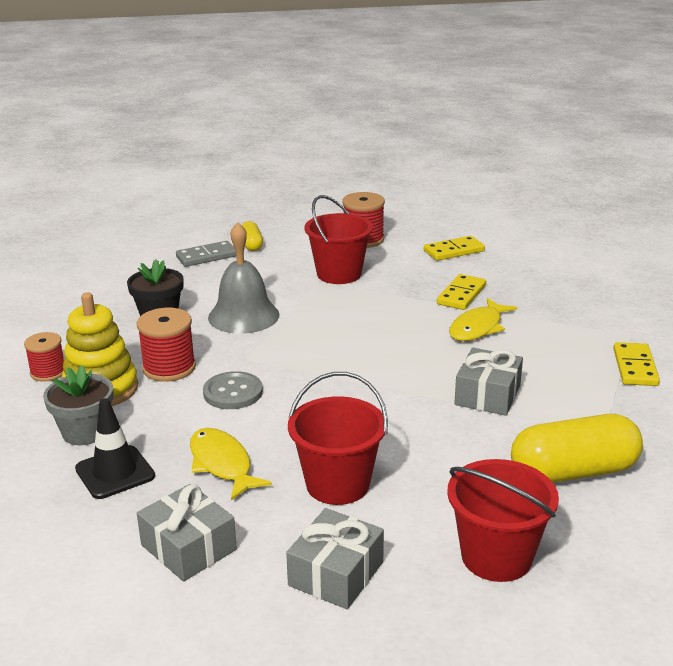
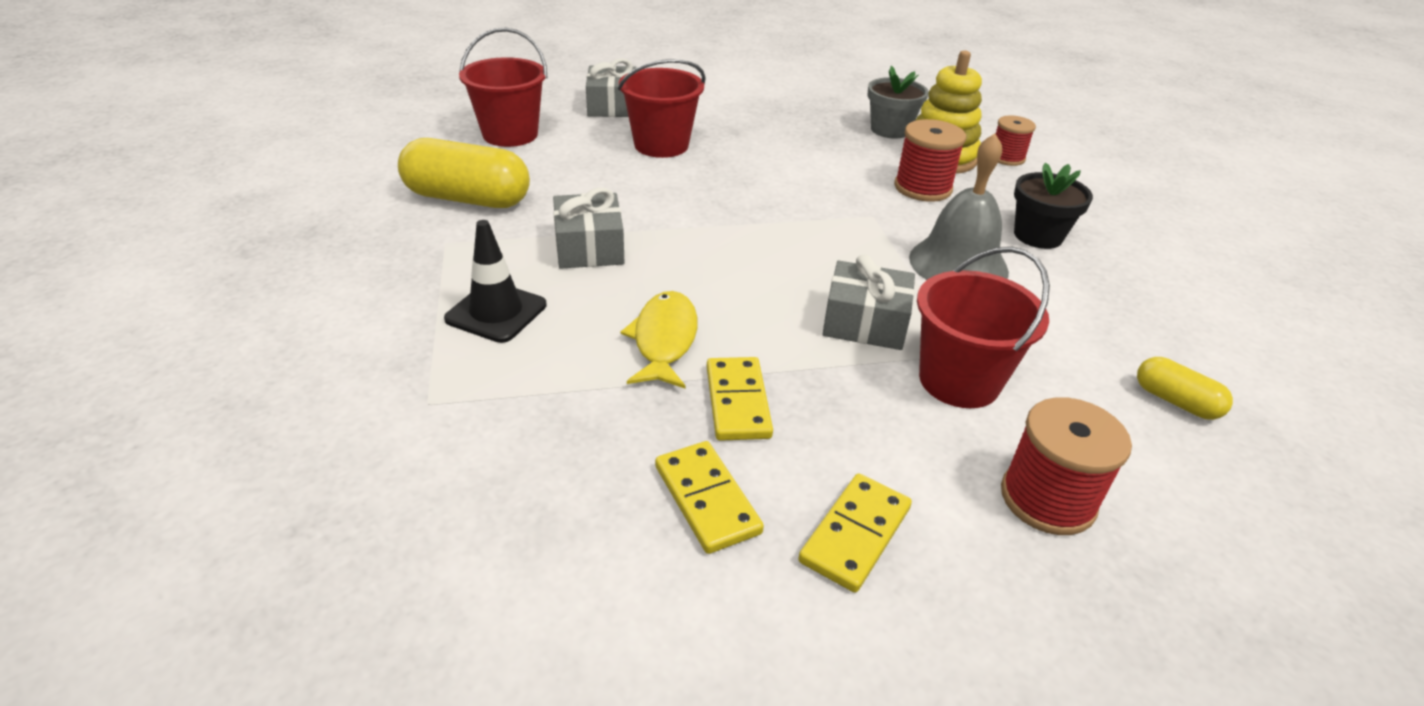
camera: 145 degrees right, 10 degrees up
(115, 472) = (824, 115): black traffic cone -> black traffic cone (496, 312)
(188, 547) = (717, 97): grey gift -> grey gift (865, 322)
(206, 256) = (1176, 348): grey domino -> none
(222, 464) = (761, 136): yellow fish -> none
(233, 392) = (833, 183): grey button -> none
(573, 472) = (468, 199): yellow capsule -> yellow capsule turned 60 degrees clockwise
(634, 367) = (416, 339): yellow domino -> yellow domino (707, 499)

